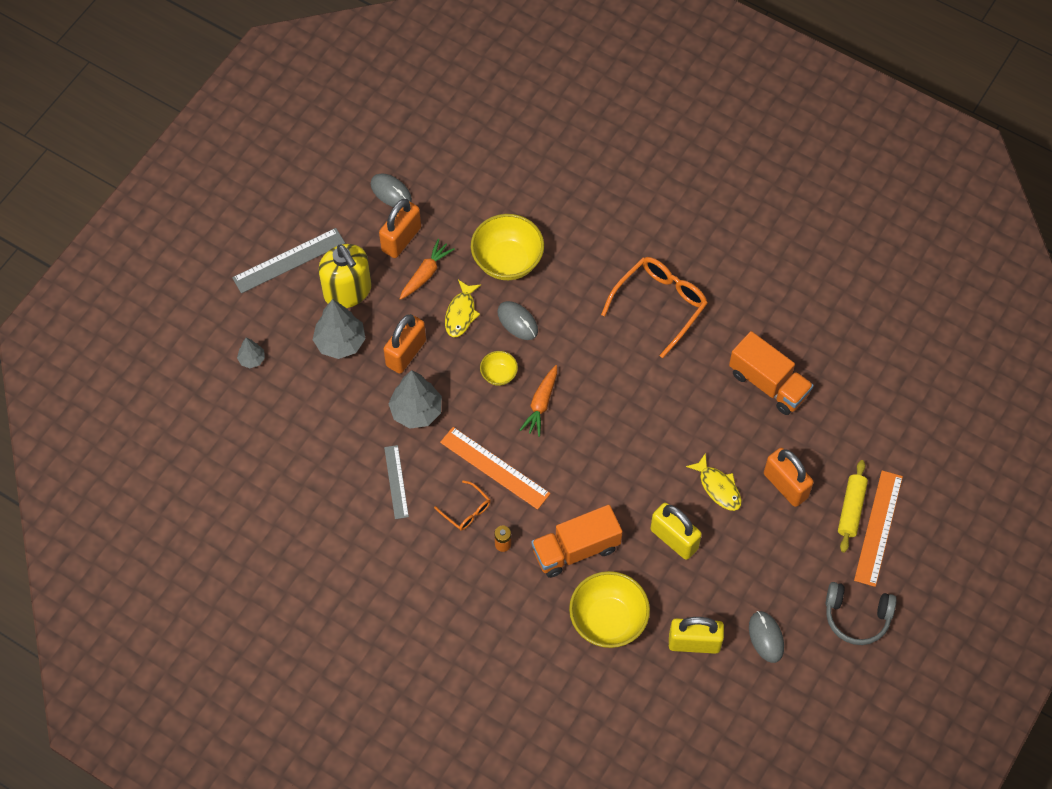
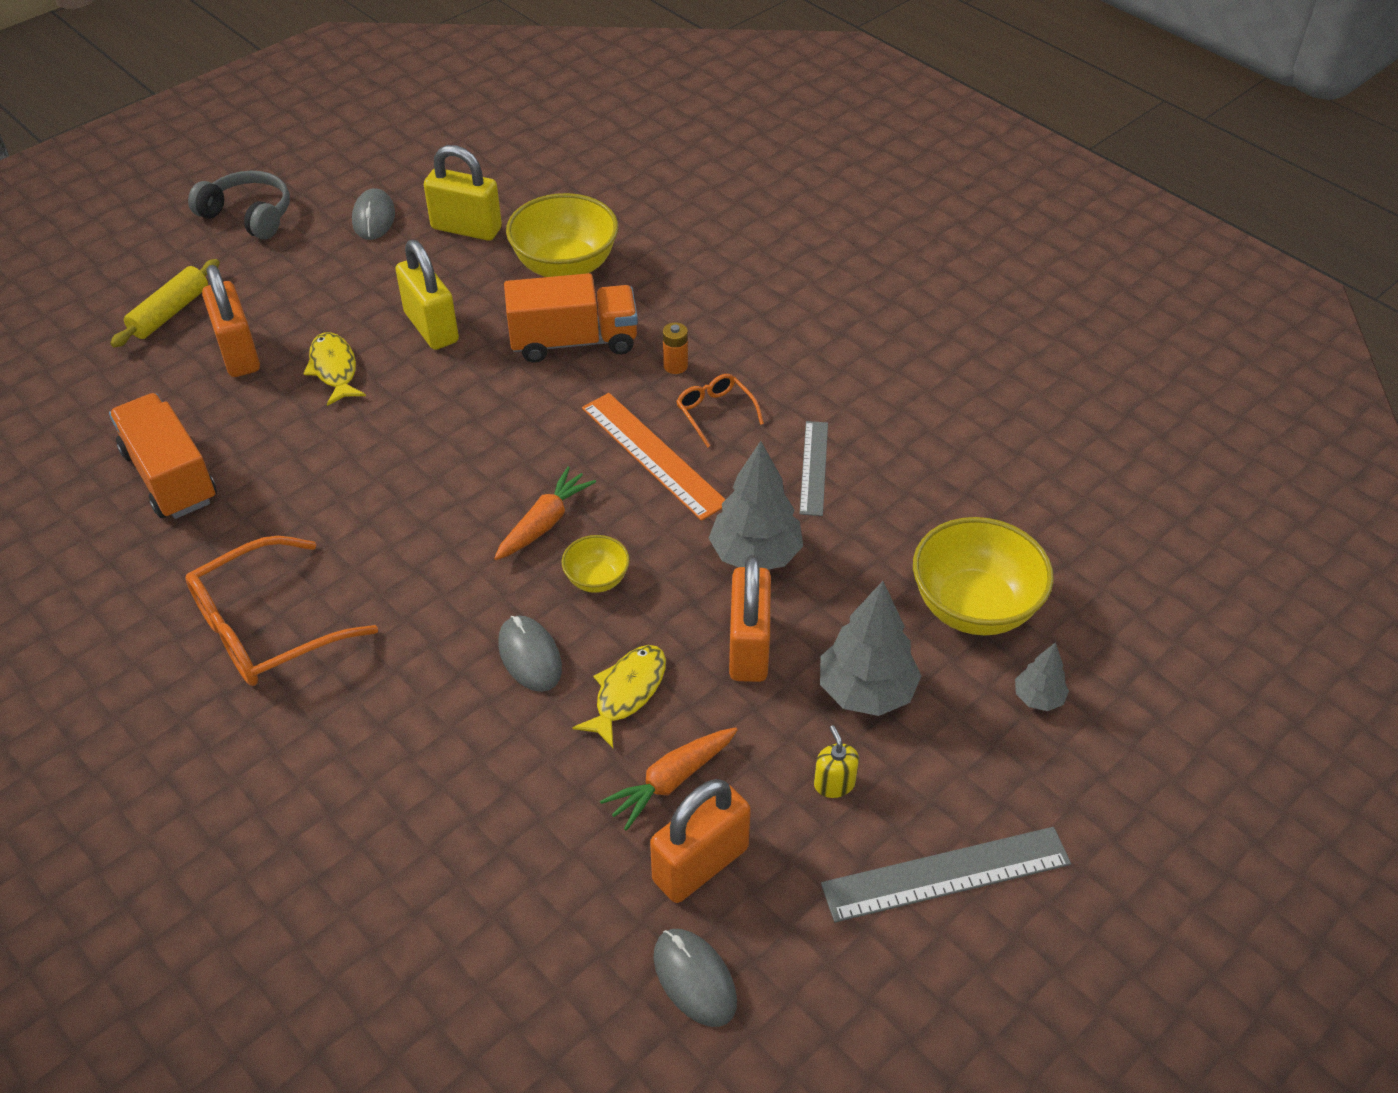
camera: 165 degrees left, 15 degrees down
(347, 291) = (834, 783): yellow soap dispenser -> yellow soap dispenser, size x0.41
(406, 353) = (749, 647): orange padlock -> orange padlock turned 45 degrees counterclockwise
(507, 261) = (503, 768): yellow bowl -> yellow bowl (974, 607)
(878, 528) = (150, 288): orange ruler -> none

